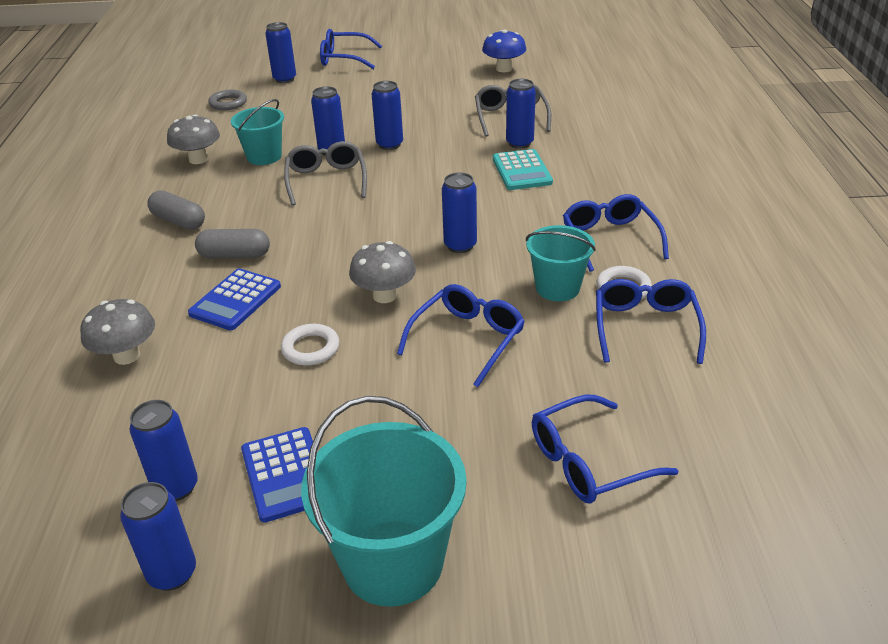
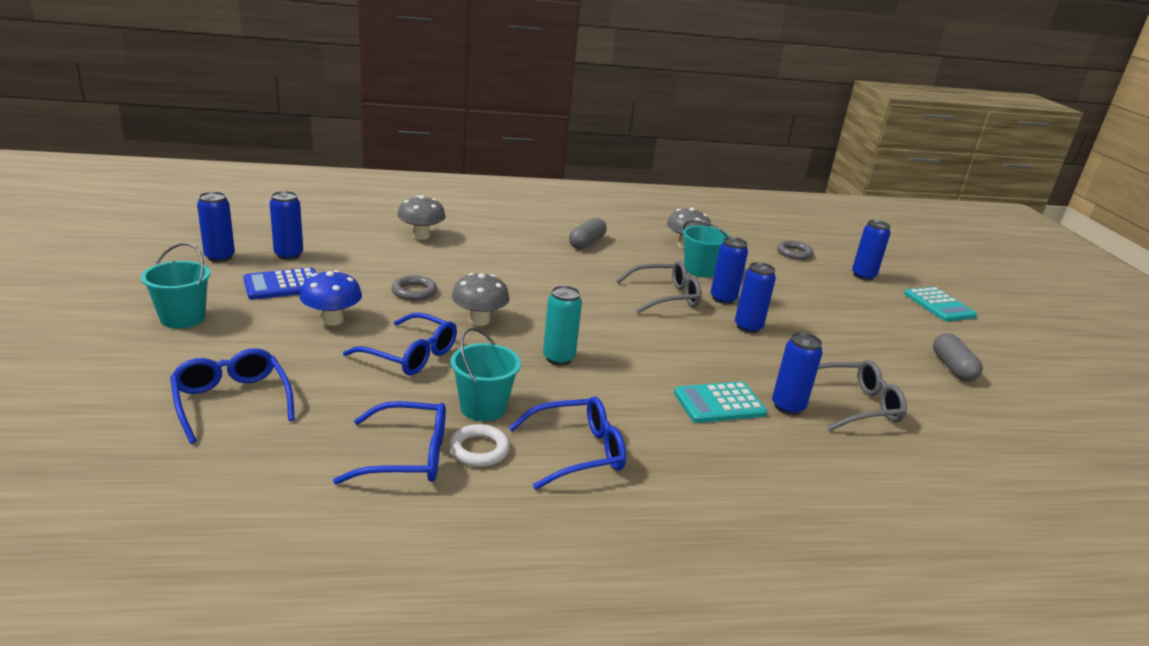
camera: 80 degrees right, 10 degrees down
(235, 255) = (539, 263): grey capsule -> grey capsule (952, 368)
(235, 300) = (479, 265): blue calculator -> none
(310, 348) = (414, 292): white ring -> grey ring
(344, 58) = (939, 305): blue glasses -> turquoise calculator
(393, 562) = (183, 318): turquoise bucket -> turquoise bucket, size x0.61
(460, 245) = (558, 358): blue can -> turquoise can
(504, 69) = (998, 409): blue mushroom -> blue mushroom (332, 320)

